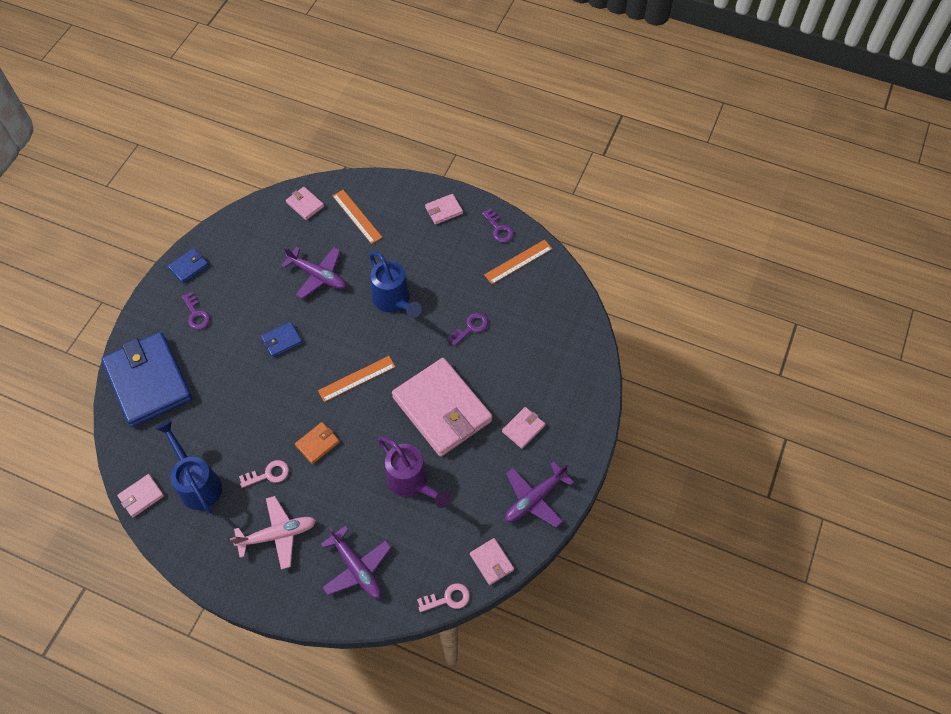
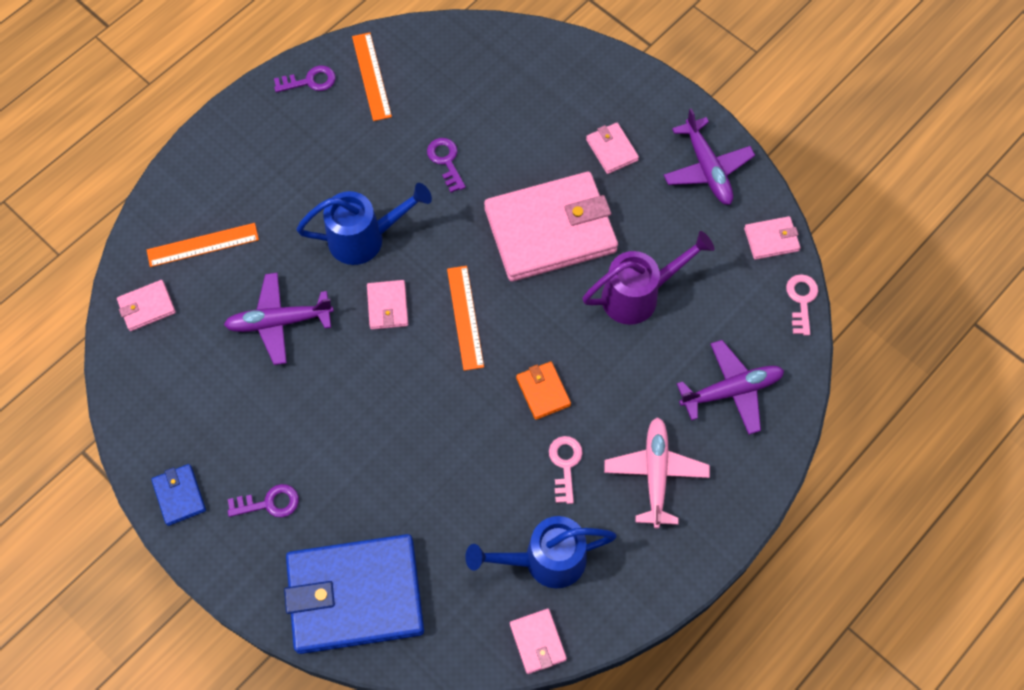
camera: 70 degrees left, 5 degrees up
(282, 341) = (365, 396): blue wallet -> none
(318, 275) = (279, 322): purple plane -> purple plane turned 150 degrees counterclockwise
(444, 210) = (247, 135): pink wallet -> pink wallet (388, 306)

